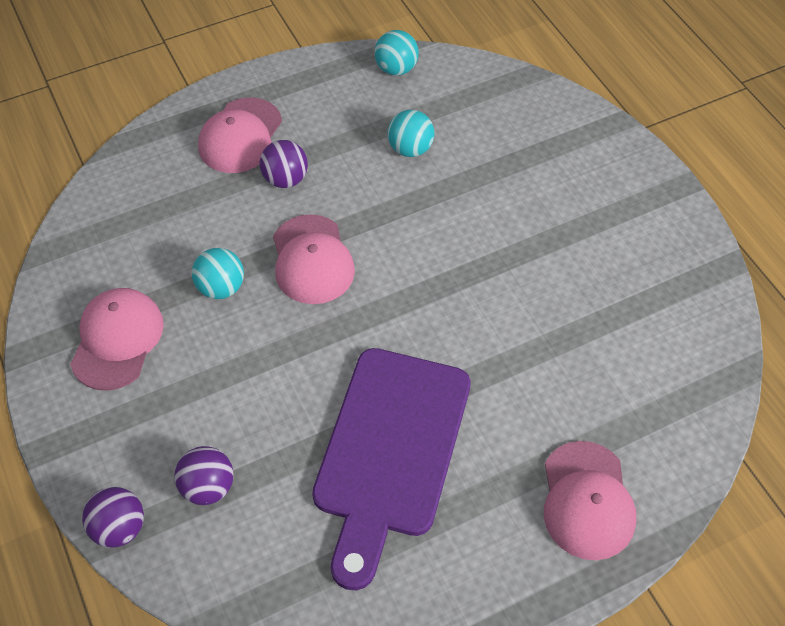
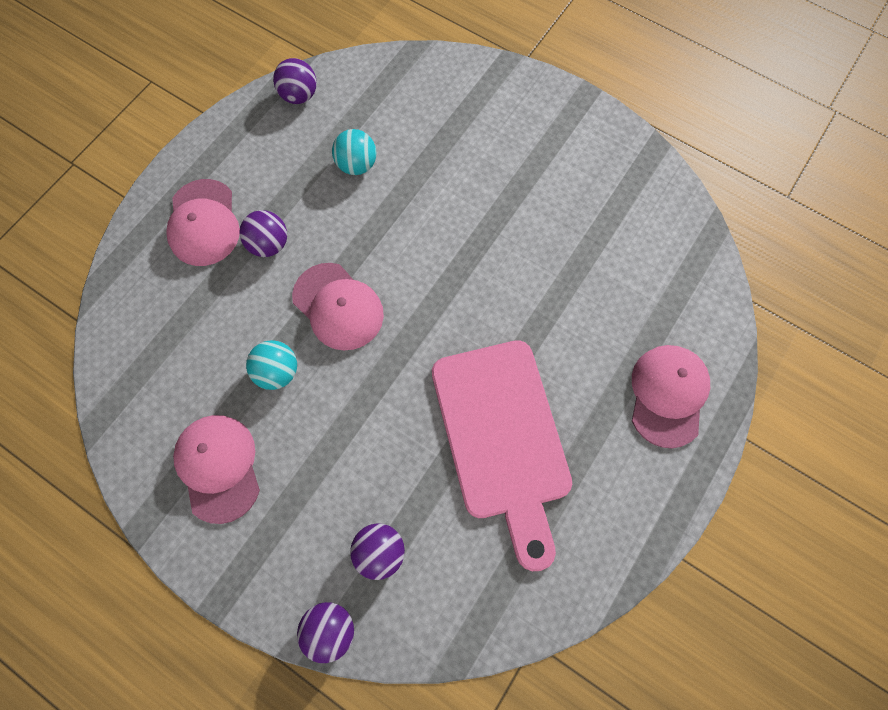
camera: 30 degrees left, 15 degrees up
(390, 451) = (502, 438): purple cutting board -> pink cutting board
(396, 69) = (299, 96): turquoise ball -> purple ball
(587, 500) = (668, 395): pink cap -> pink cap turned 135 degrees counterclockwise

